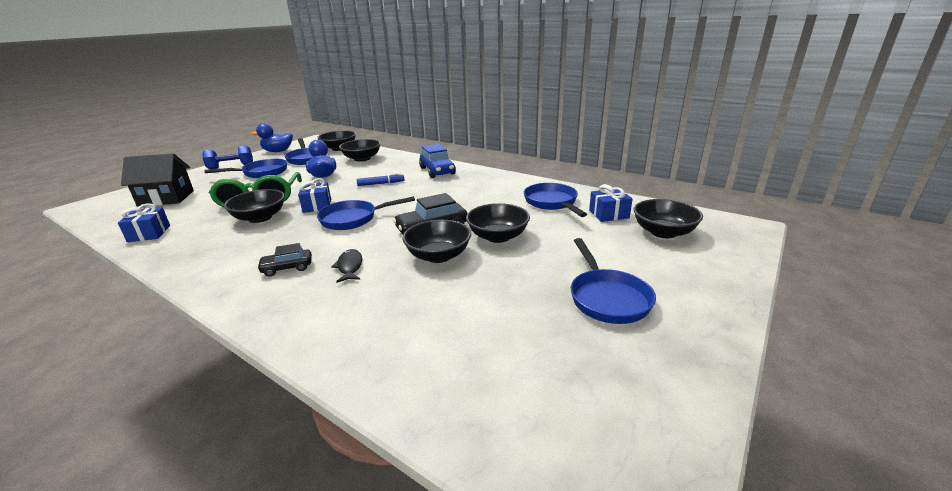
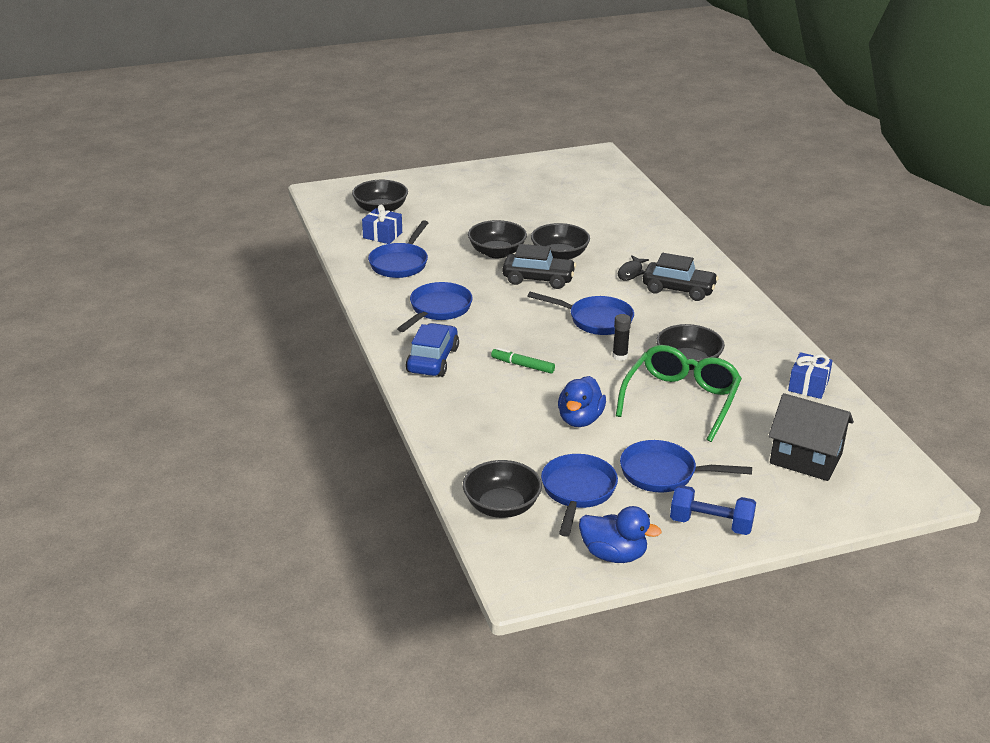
camera: 145 degrees left, 5 degrees up
(287, 268) = (678, 289): black car -> black car, size x1.64
(317, 206) = (620, 356): blue gift -> black glue stick
(362, 159) = (494, 444): black bowl -> none
(381, 184) = (522, 365): blue marker -> green marker
(607, 298) = (496, 196): blue pan -> blue pan (438, 309)

